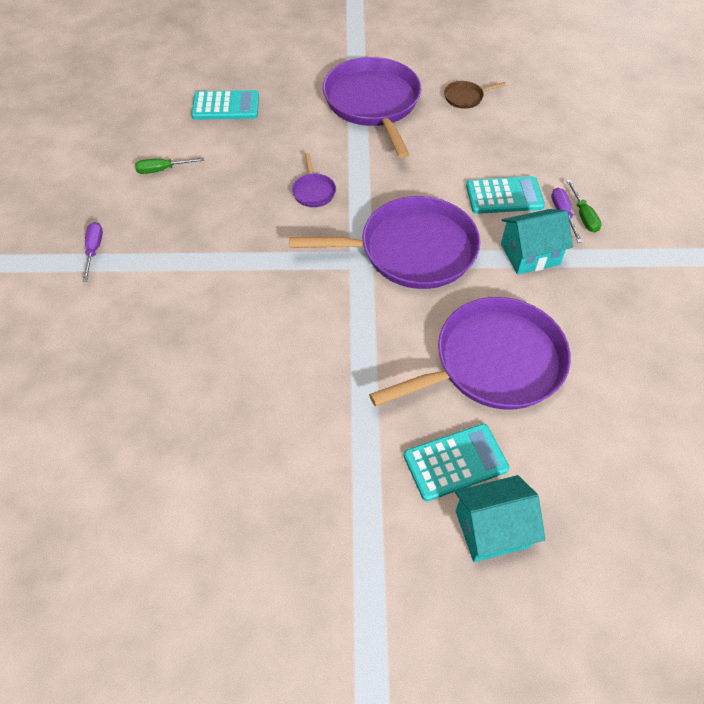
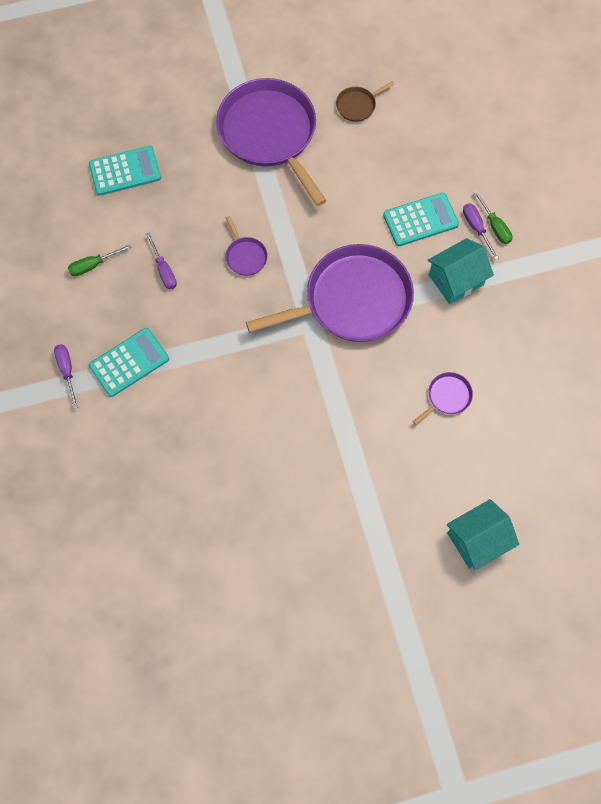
camera: 15 degrees left, 15 degrees up
(228, 187) = (164, 270): none -> purple screwdriver
(455, 462) = (438, 493): turquoise calculator -> turquoise calculator (129, 362)
(492, 362) = (447, 397): purple pan -> purple pan, size x0.41

